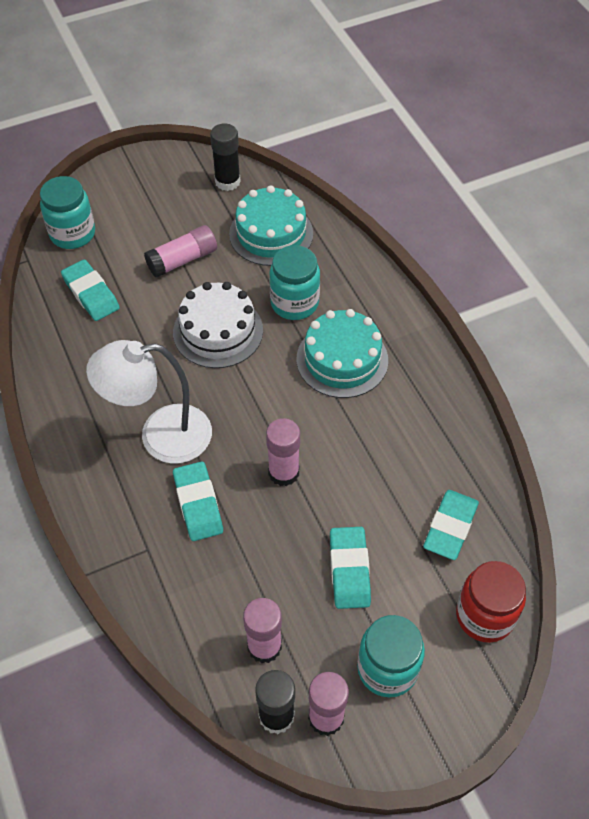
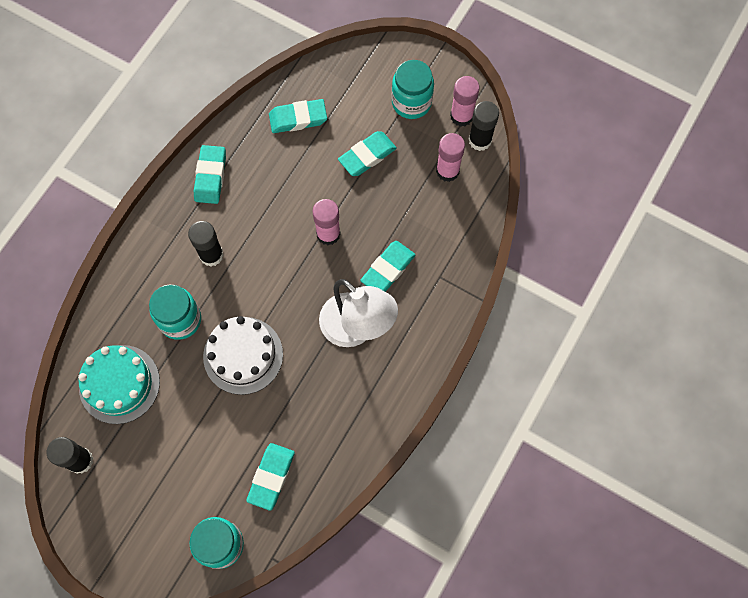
camera: 125 degrees left, 15 degrees up
(182, 260) = (191, 432): pink glue stick -> none
(342, 359) = (211, 255): turquoise cake -> black glue stick
(434, 404) = (210, 176): none -> turquoise eraser
(484, 615) = (343, 72): red jar -> none

